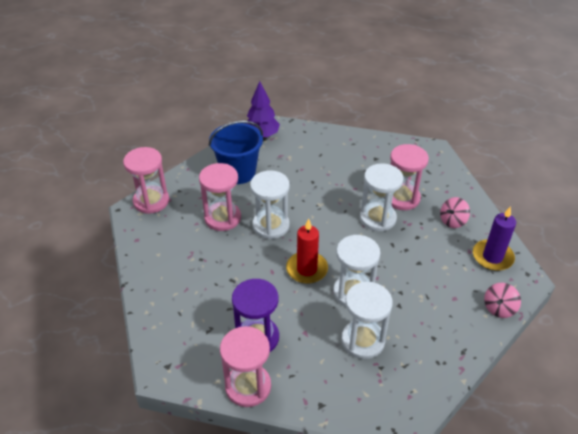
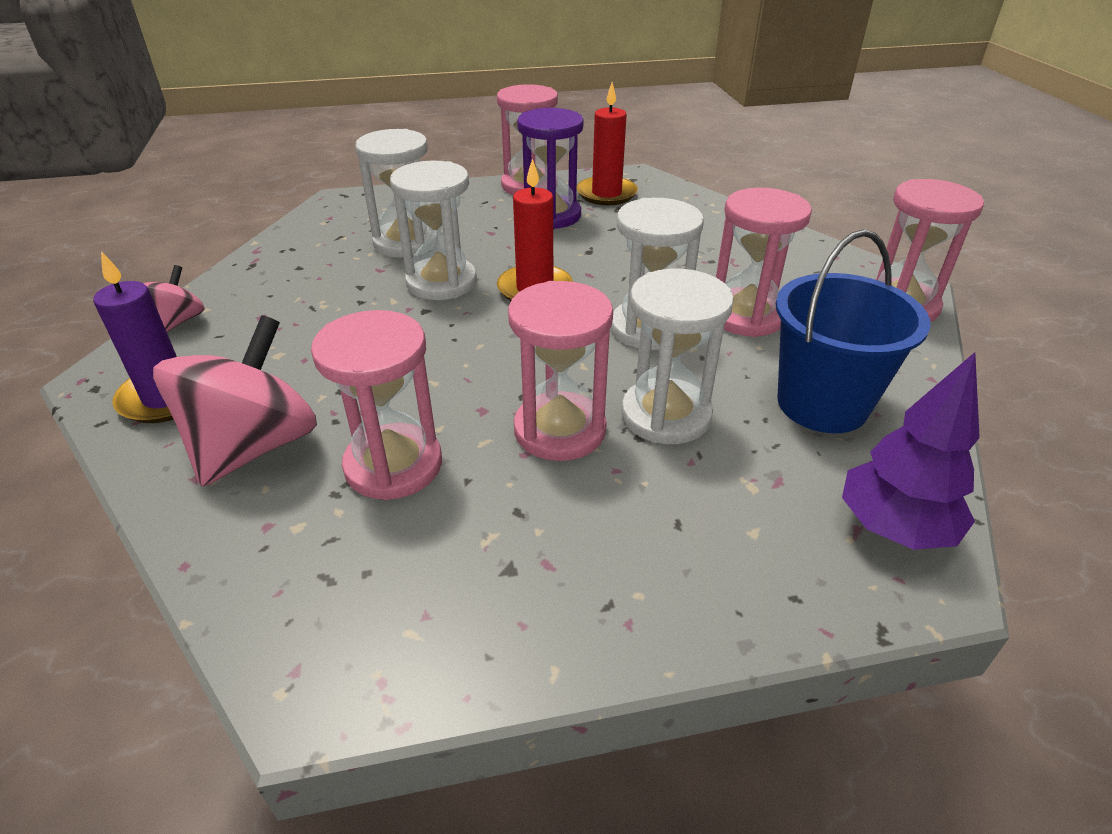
camera: 155 degrees right, 5 degrees down
(202, 351) = (606, 194): none -> red candle
(338, 192) = (560, 430): none -> pink hourglass
(377, 218) = (440, 401): white hourglass -> white hourglass (666, 415)
(452, 221) = (254, 446): pink spinning top -> pink spinning top, size x1.91

